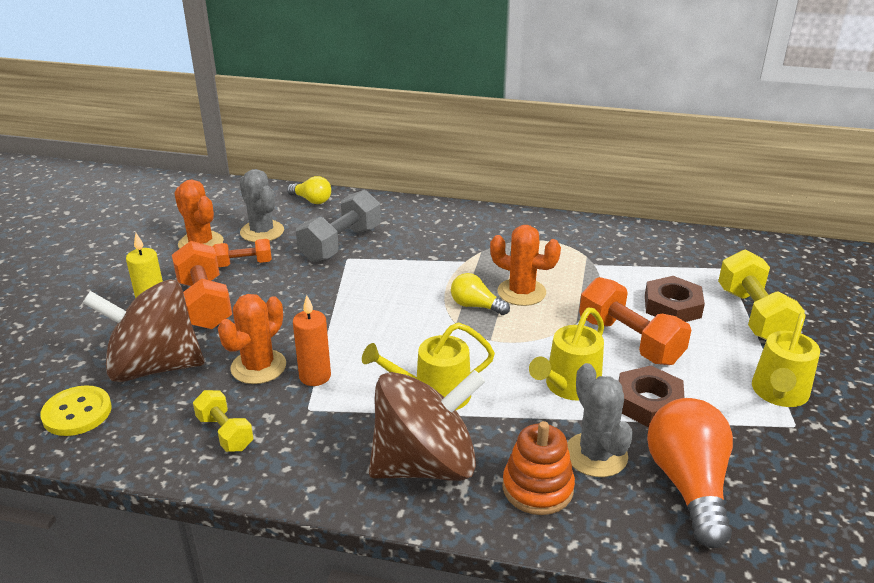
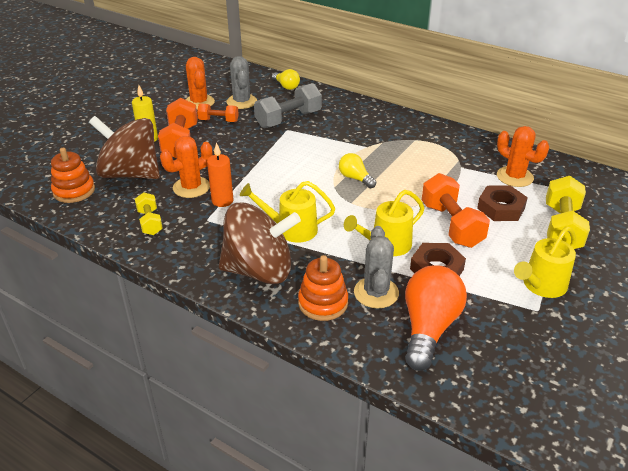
camera: 20 degrees right, 5 degrees up
(77, 413) = (74, 191): yellow button -> orange stacking toy
(521, 292) = (393, 175): orange cactus -> orange cactus (514, 177)

